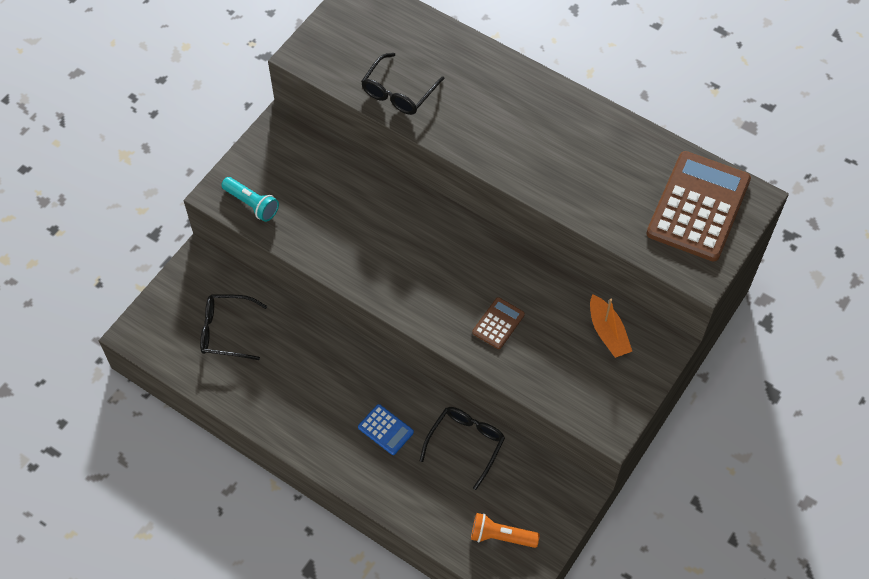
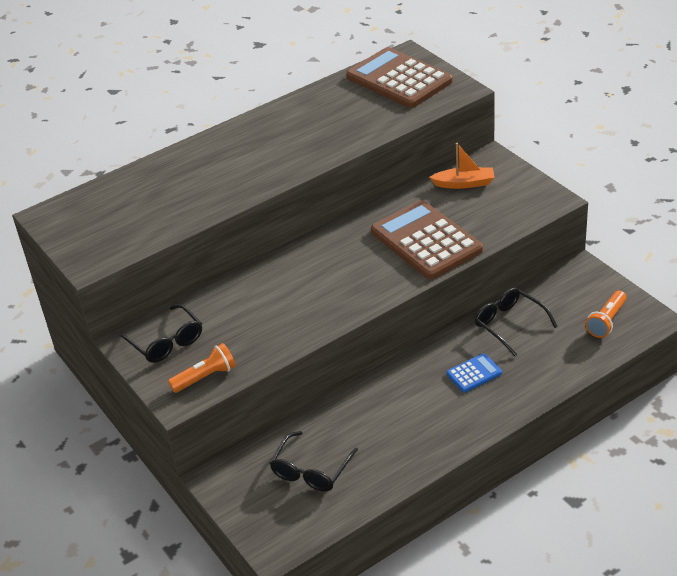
camera: 65 degrees left, 20 degrees down
(252, 204) = (205, 377): turquoise flashlight -> orange flashlight
(398, 92) = (178, 212): black glasses -> black glasses (166, 342)
(498, 323) = (426, 241): brown calculator -> brown calculator, size x2.21

